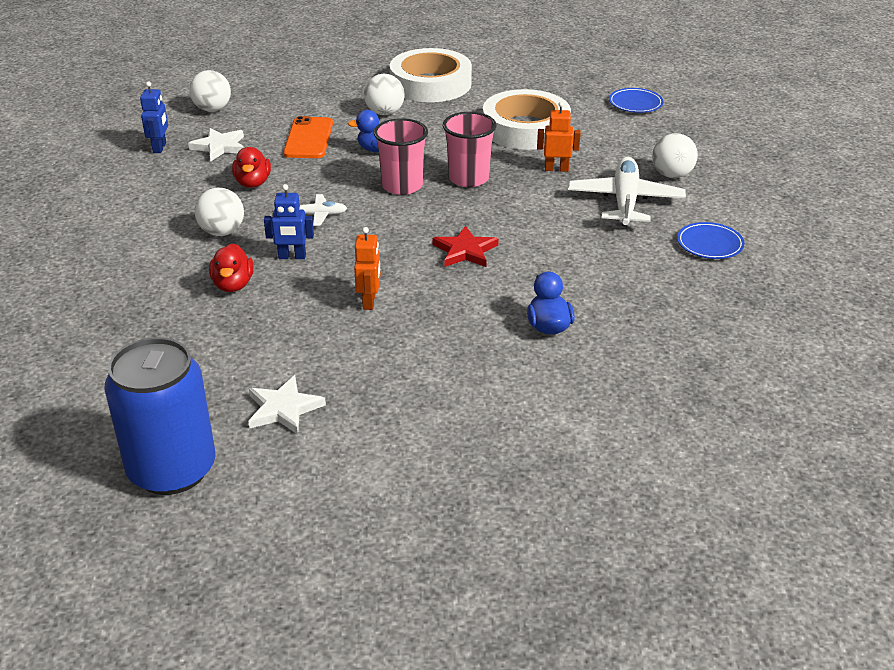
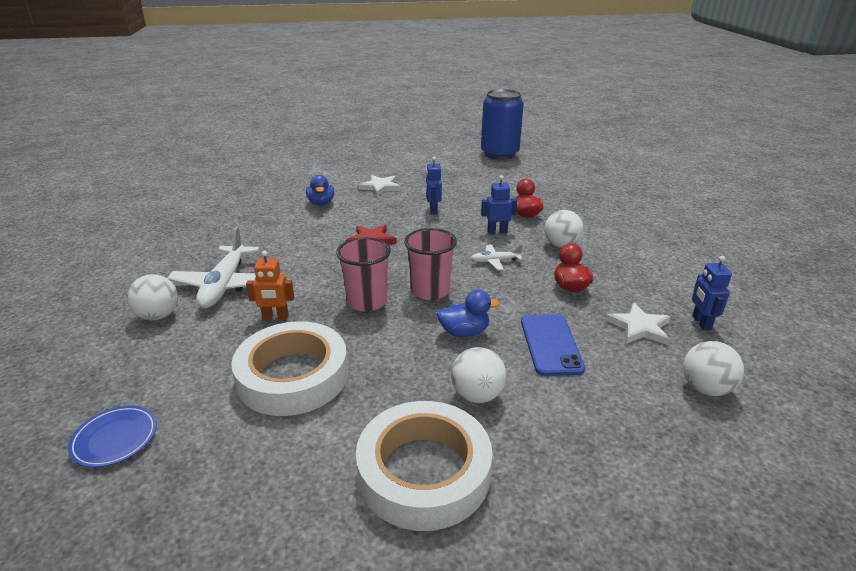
camera: 175 degrees right, 5 degrees down
(283, 408) = (461, 170): white star -> white star (380, 187)
(309, 138) = (550, 344): orange phone -> blue phone
(369, 301) = (433, 210): orange robot -> blue robot
(709, 244) = (178, 253): blue plate -> none

